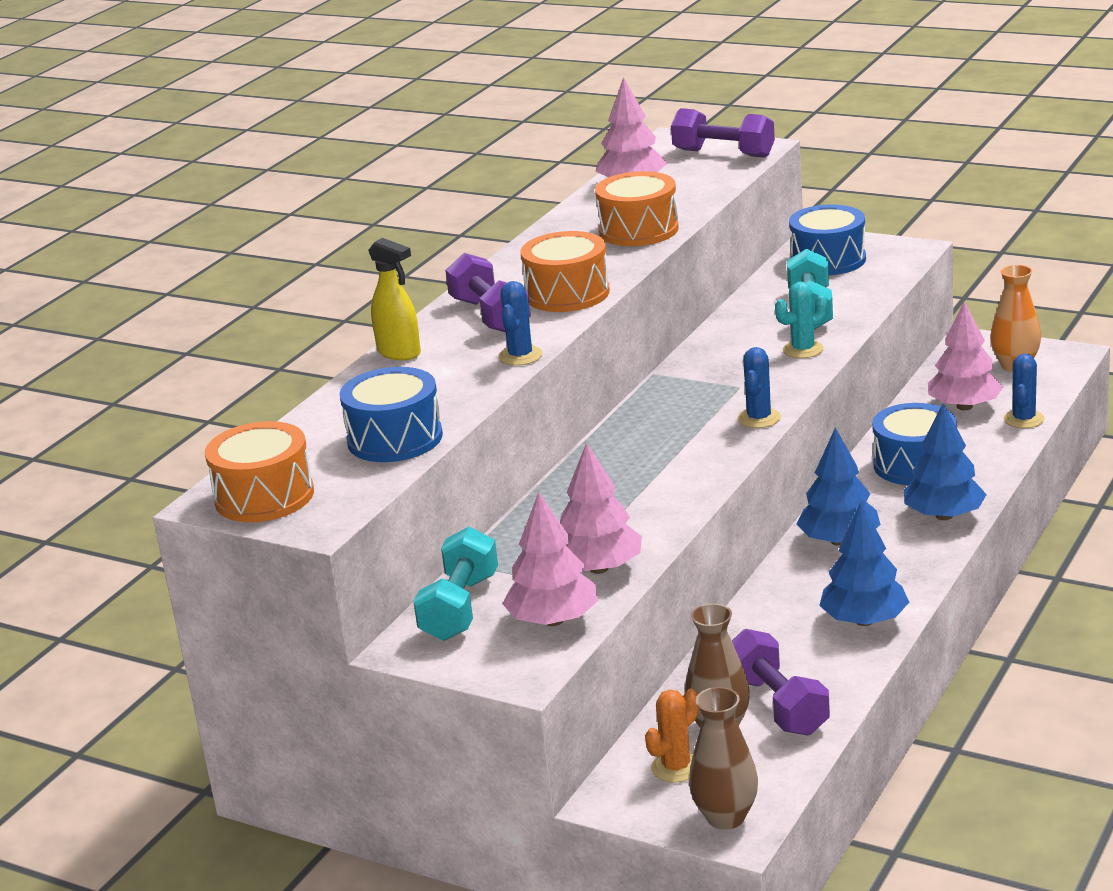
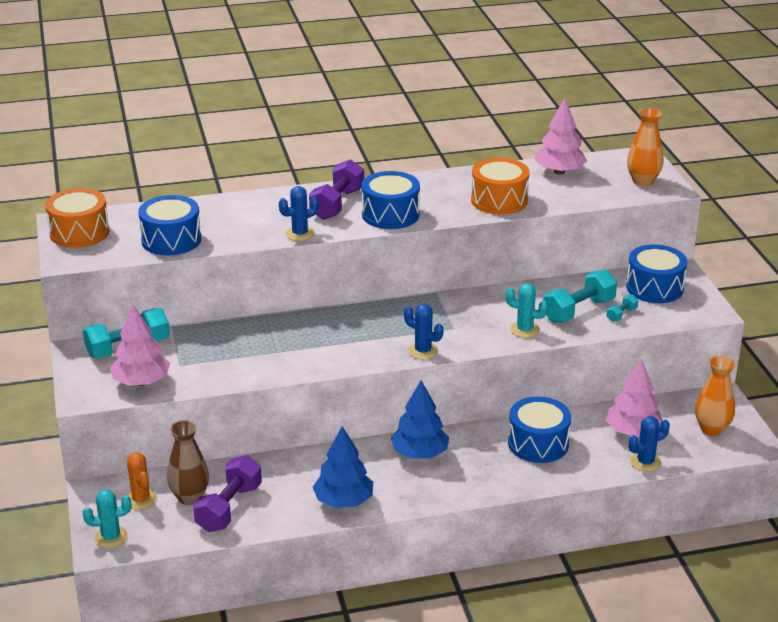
camera: 45 degrees right, 5 degrees up
(399, 353) = (266, 198): yellow spray bottle -> none
(567, 294) = (390, 214): orange drum -> blue drum
(599, 568) = (205, 372): pink tree -> none
(676, 767) = (141, 499): orange cactus -> orange cactus turned 60 degrees clockwise
(723, 153) = (643, 181): purple dumbbell -> orange vase
(726, 817) = (111, 537): brown vase -> turquoise cactus
(759, 418) = (423, 351): blue cactus -> blue cactus turned 60 degrees clockwise
(851, 292) = (621, 315): none -> turquoise dumbbell
(944, 516) = (491, 481): blue tree -> none

